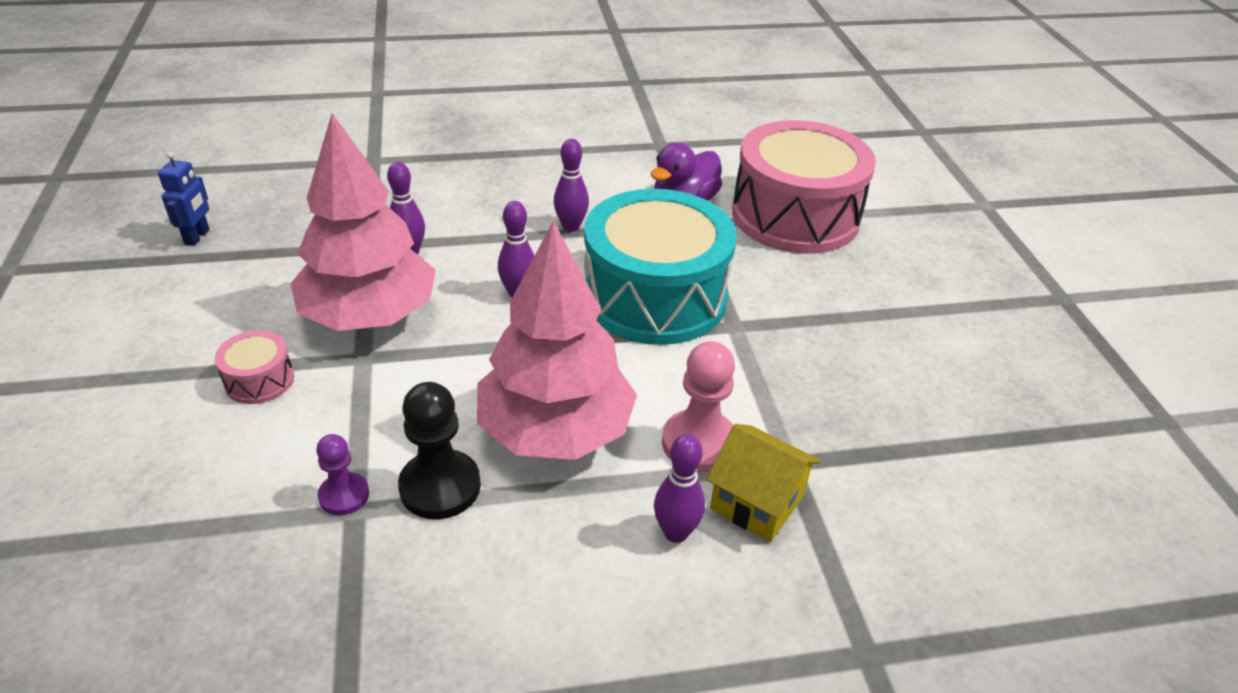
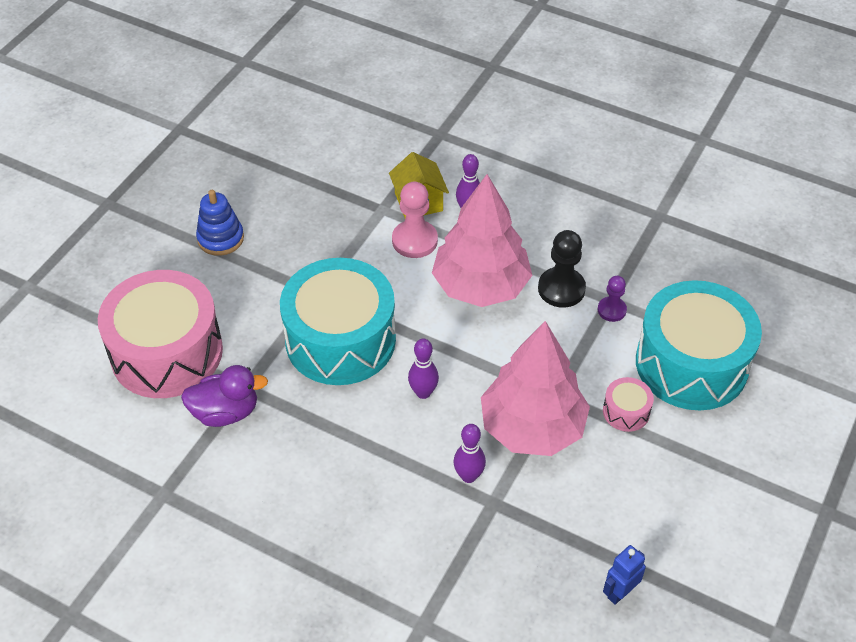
camera: 140 degrees left, 10 degrees up
(183, 480) = (691, 364): none -> turquoise drum
(571, 227) = (332, 435): purple bowling pin -> none
(907, 325) = (220, 238): none -> blue stacking toy

